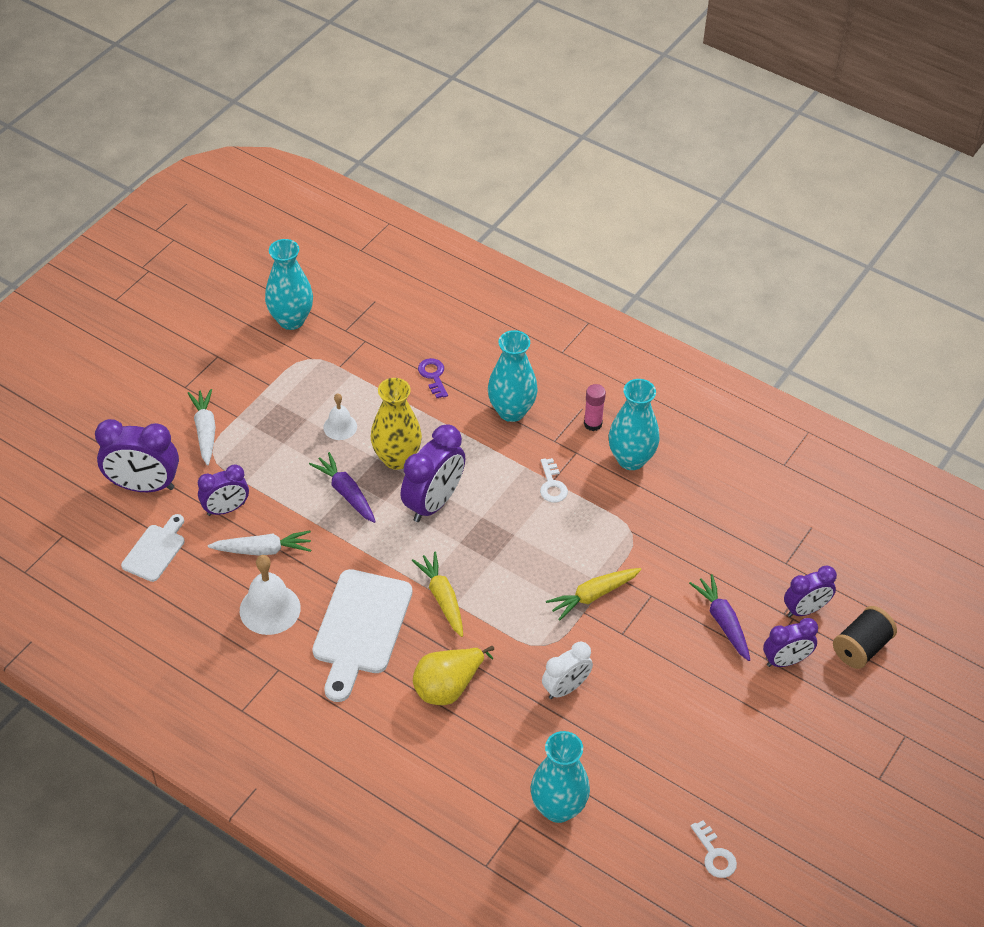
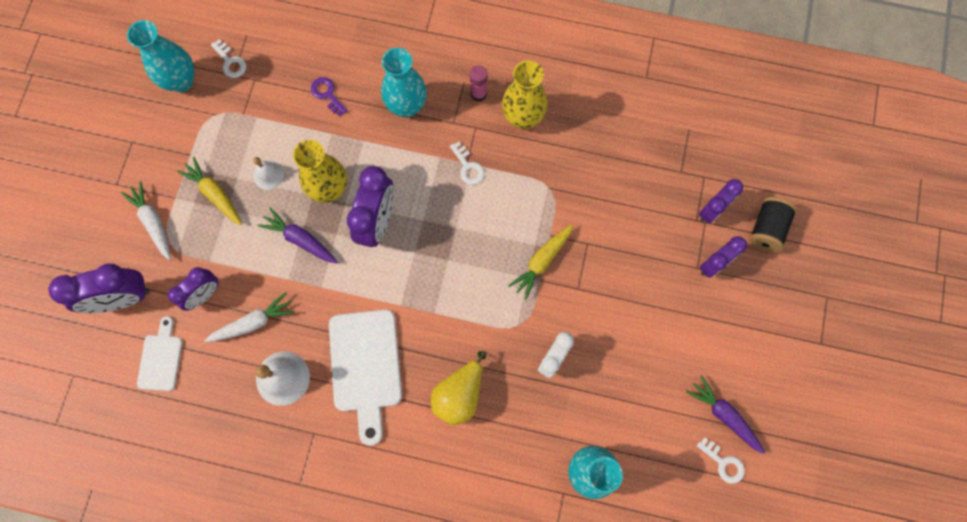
camera: 20 degrees left, 25 degrees up
(348, 319) = (230, 62): none -> white key
(442, 598) = (421, 311): yellow carrot -> yellow carrot (214, 194)
(631, 459) = (523, 117): turquoise vase -> yellow vase
(722, 621) = (652, 246): purple carrot -> purple carrot (724, 415)

